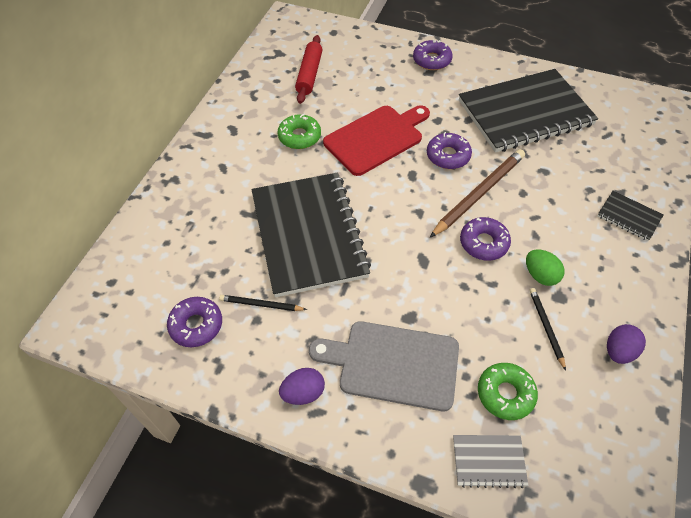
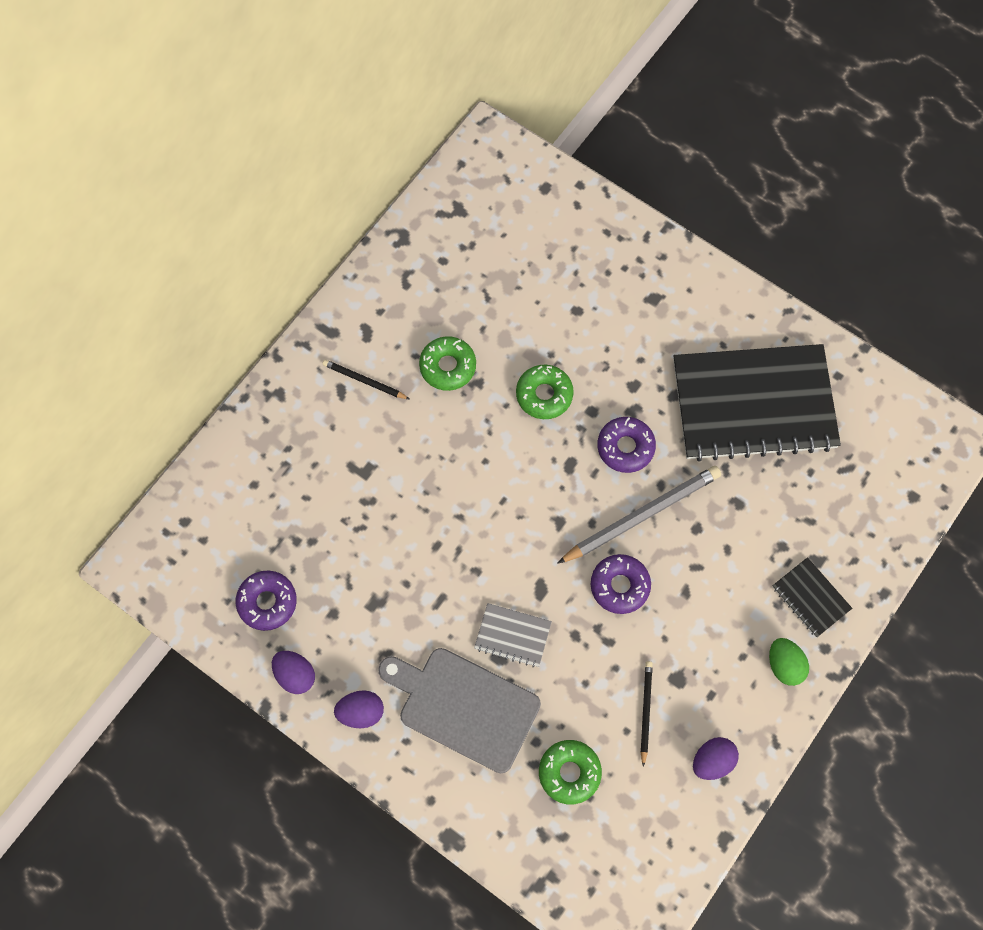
camera: 15 degrees right, 15 degrees up
(235, 377) = (295, 675): none -> purple egg
(261, 305) = (342, 596): black pencil -> black pencil (364, 381)
(308, 235) = (418, 518): black notebook -> none
(309, 74) = (489, 261): red rolling pin -> none
(376, 138) = (544, 395): red cutting board -> green donut
(432, 60) = (664, 277): purple donut -> none
(478, 194) = (641, 515): brown pencil -> grey pencil
(488, 461) = (524, 836): grey notebook -> grey notebook (512, 635)
(540, 275) = (667, 646): green egg -> green egg (784, 665)

